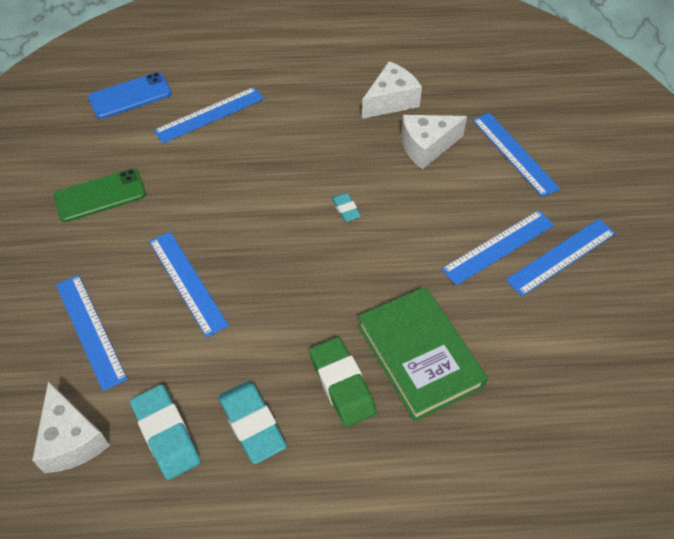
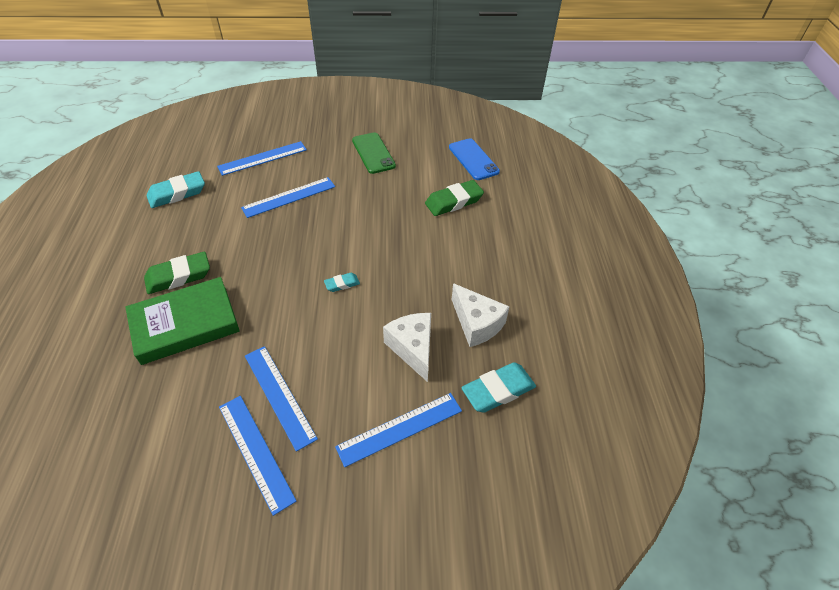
camera: 90 degrees right, 5 degrees down
(71, 439) = (190, 158): white cheese -> none
(209, 115) = (454, 202): blue ruler -> green eraser
(252, 424) = (167, 231): turquoise eraser -> turquoise eraser (498, 390)

